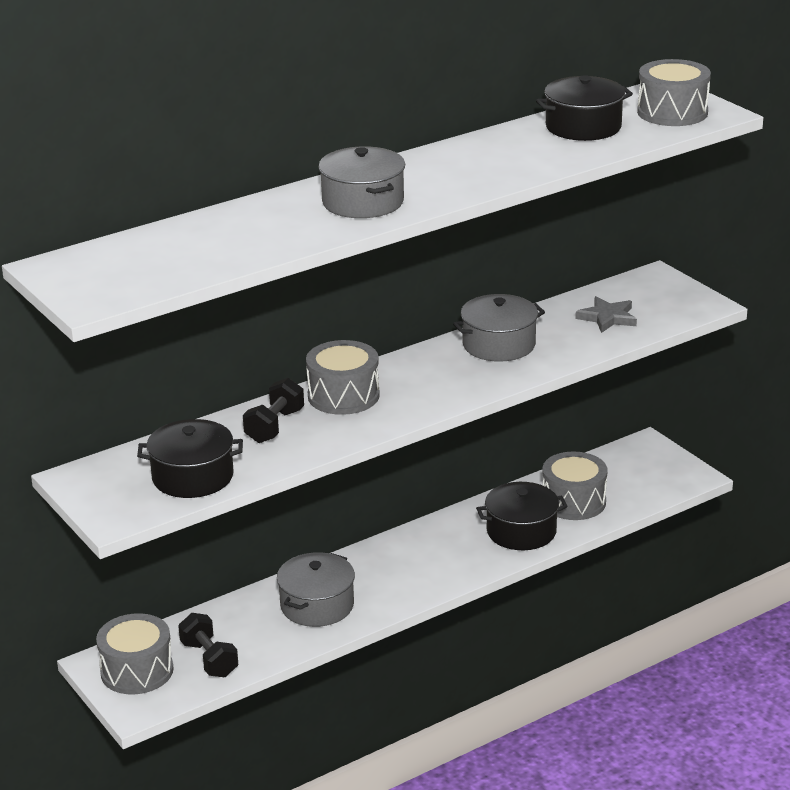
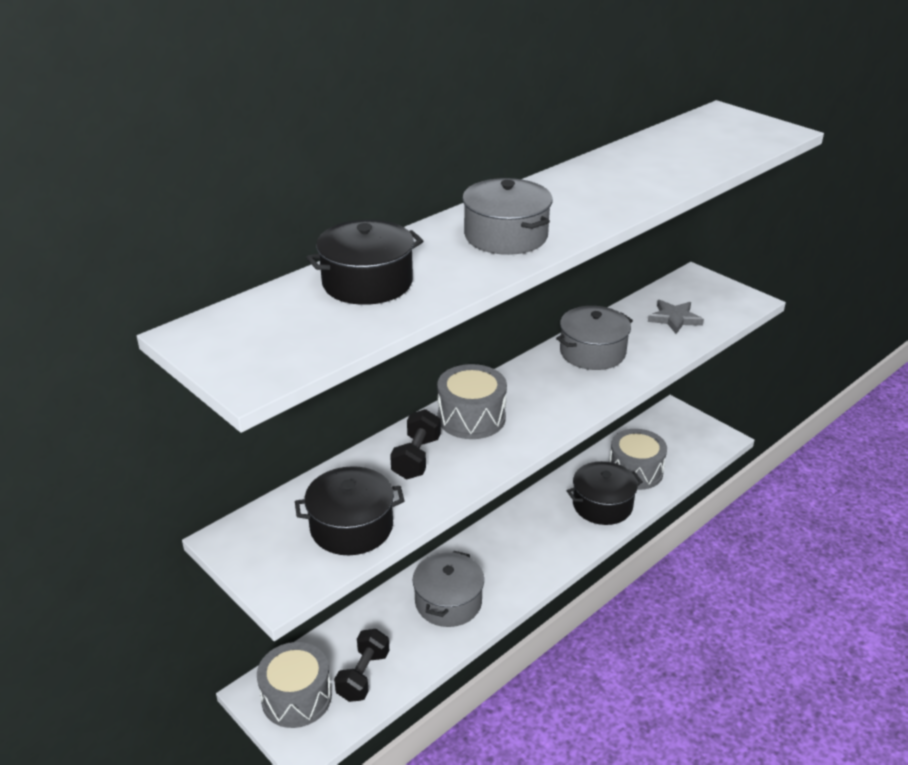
camera: 10 degrees left, 5 degrees up
(209, 659) = (363, 675): black dumbbell -> black dumbbell turned 60 degrees clockwise
(583, 127) = (673, 149): black pot -> black pot (367, 283)
(672, 112) = (743, 132): grey drum -> none

